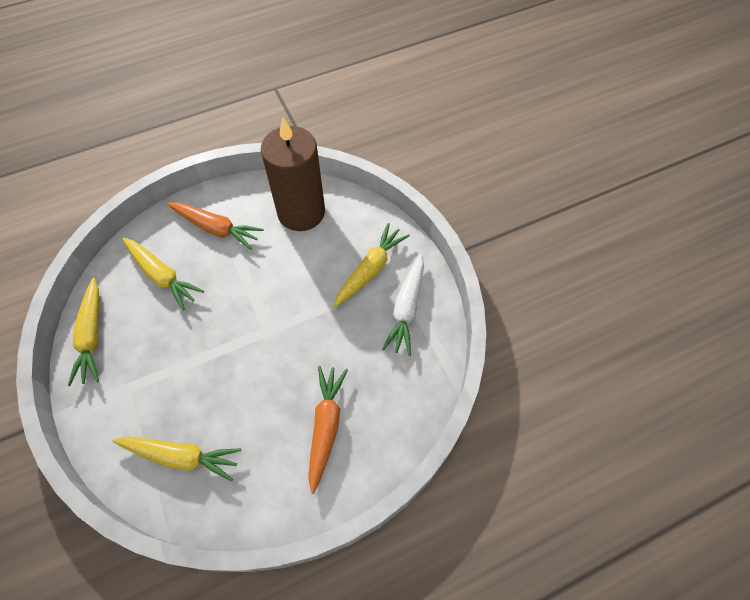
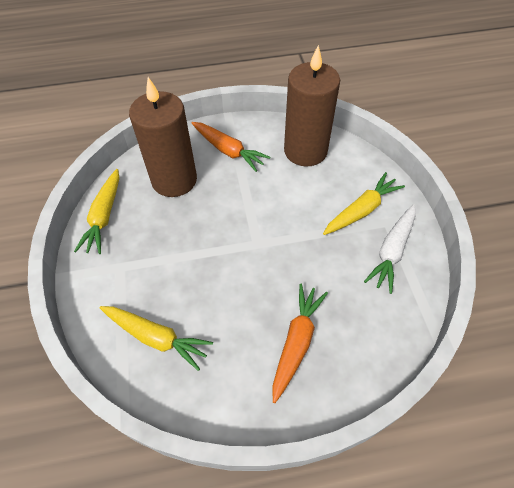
camera: 15 degrees right, 5 degrees down
(162, 276) = (174, 180): yellow carrot -> brown candle

